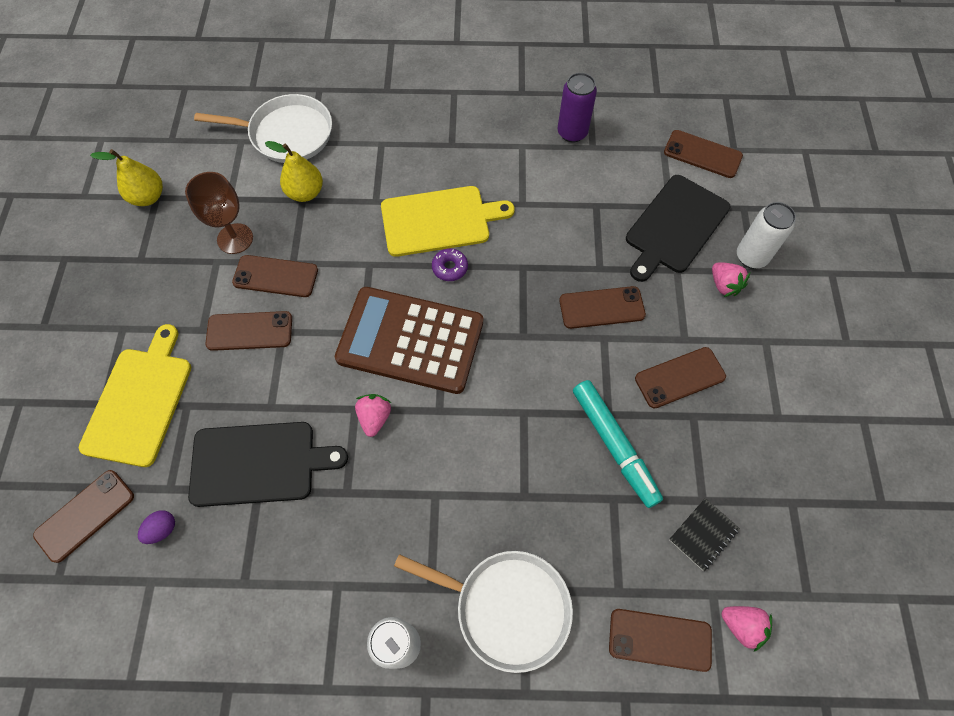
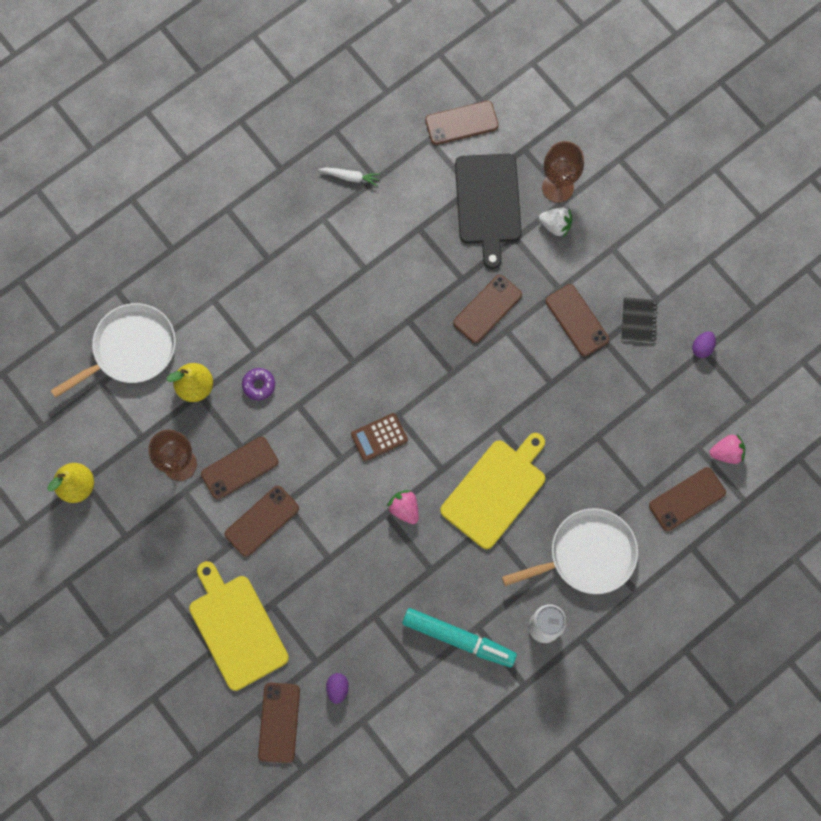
camera: 40 degrees left, 10 degrees up
(258, 463) = (358, 599): black cutting board -> none
(410, 340) = (379, 437): brown calculator -> brown calculator, size x0.43
(439, 221) = (317, 330): yellow cutting board -> yellow cutting board (496, 491)
(450, 268) = (358, 362): purple donut -> purple donut (259, 385)
(572, 133) = (350, 177): purple can -> white carrot
(614, 445) = (571, 401): turquoise marker -> turquoise marker (458, 638)
(680, 377) = (577, 320): brown phone -> brown phone turned 60 degrees counterclockwise
(703, 534) = (666, 415): black notebook -> black notebook (638, 320)
(724, 285) = (555, 225): pink strawberry -> white strawberry
(751, 257) = (557, 187): white can -> brown goblet
(793, 497) = (702, 347): none -> purple egg

